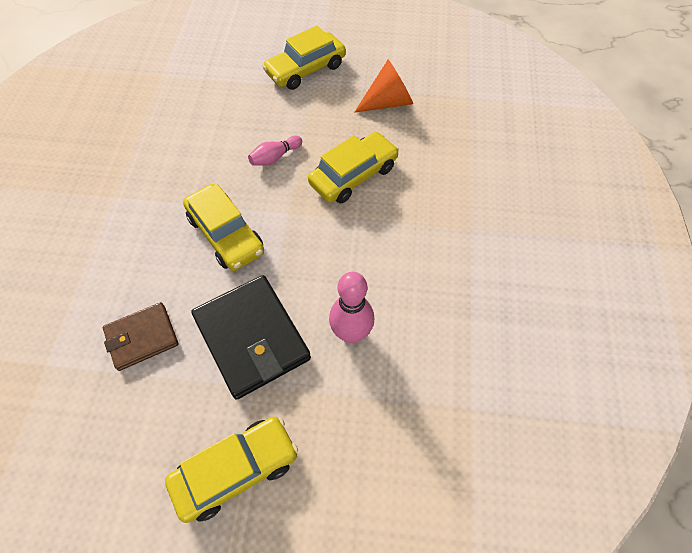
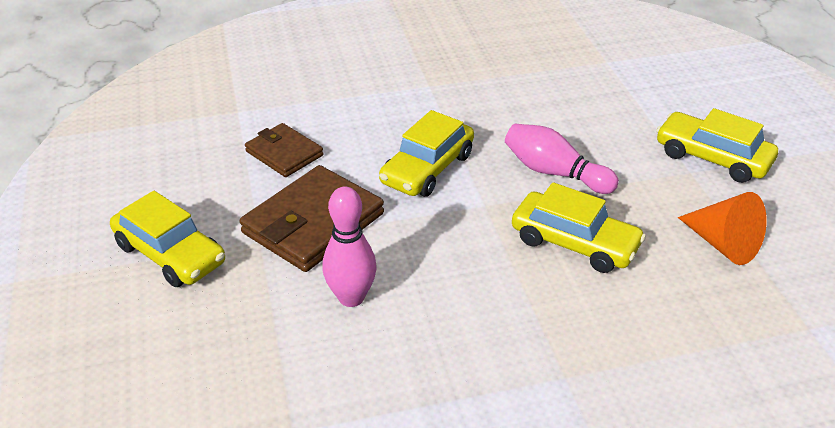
camera: 70 degrees right, 20 degrees down
(251, 338) = (313, 223): black wallet -> brown wallet
(275, 157) = (554, 173): pink bowling pin -> pink bowling pin, size x1.61

